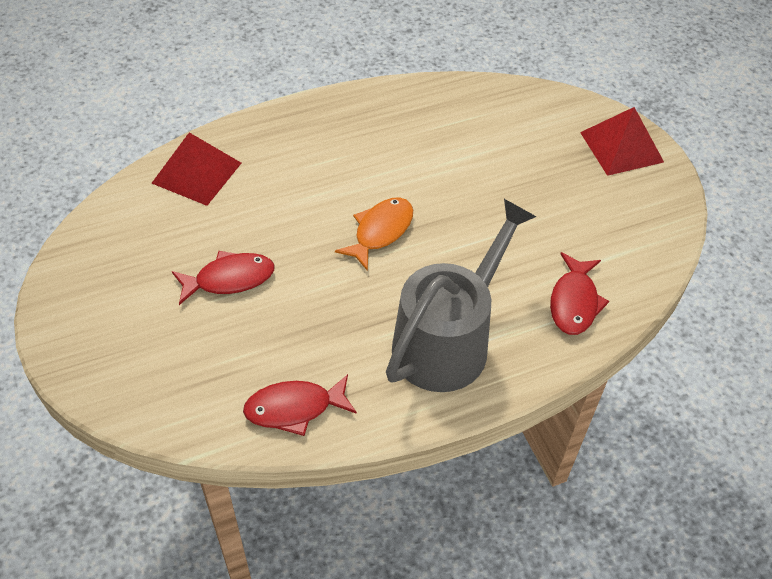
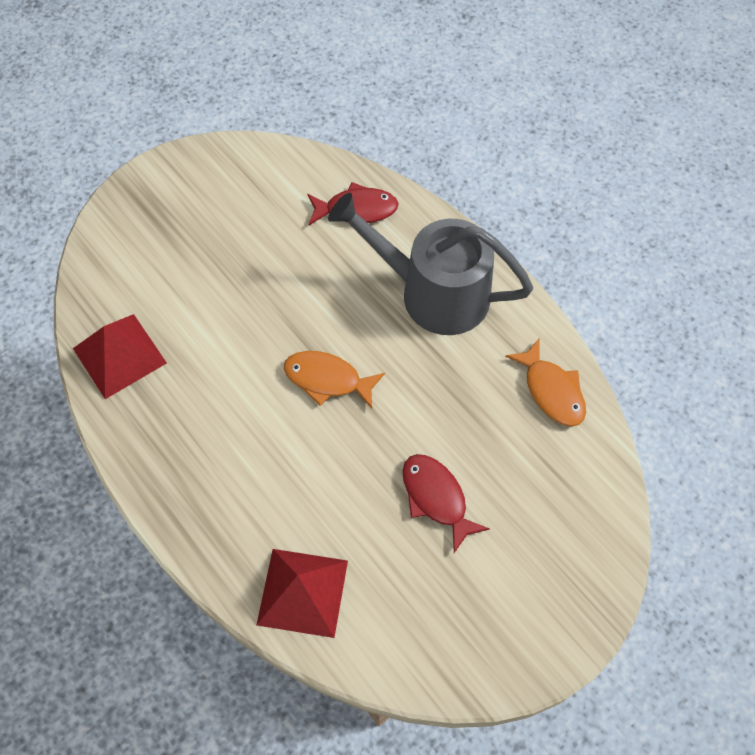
camera: 105 degrees left, 10 degrees up
(294, 408) = (551, 391): red fish -> orange fish
(621, 147) = (149, 200): red pyramid -> red pyramid (119, 355)

